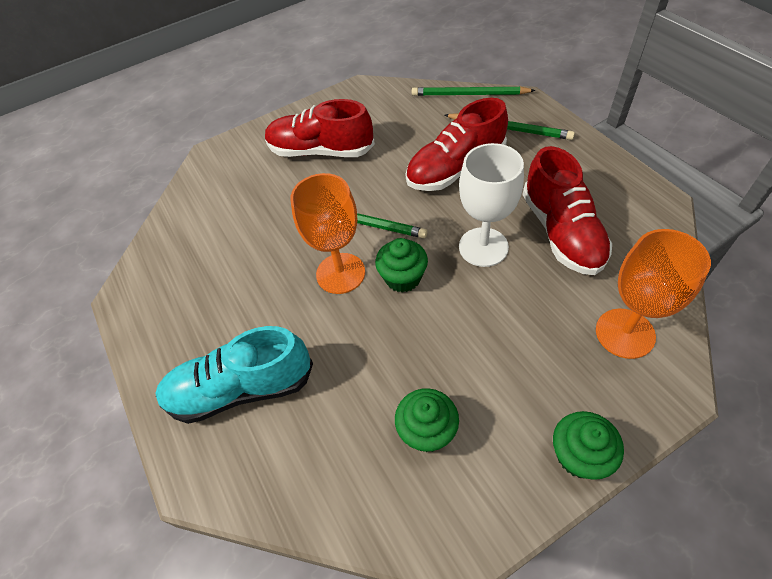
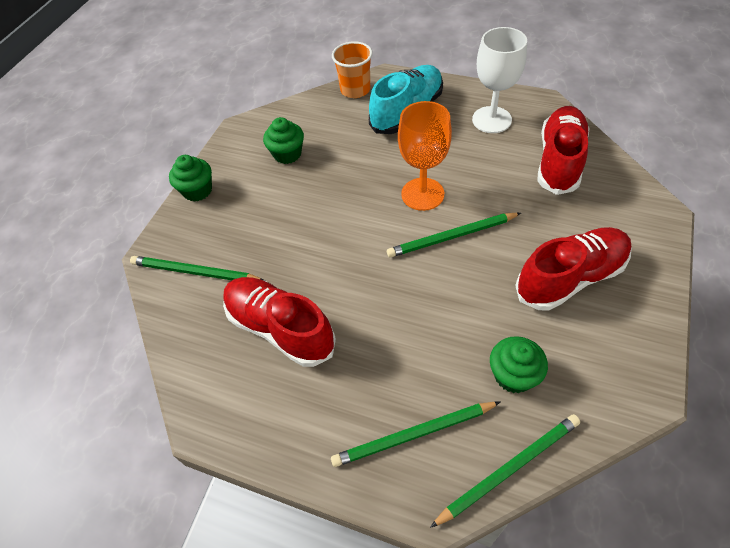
camera: 140 degrees right, 0 degrees up
(251, 486) = (355, 90): none -> orange cup
(403, 278) = (376, 217): green cupcake -> green cupcake (513, 375)
(455, 168) = (424, 340): red shoe -> red shoe (559, 161)
(483, 247) = (336, 275): white goblet -> white goblet (491, 120)
(625, 333) = (195, 272): orange goblet -> green pencil

